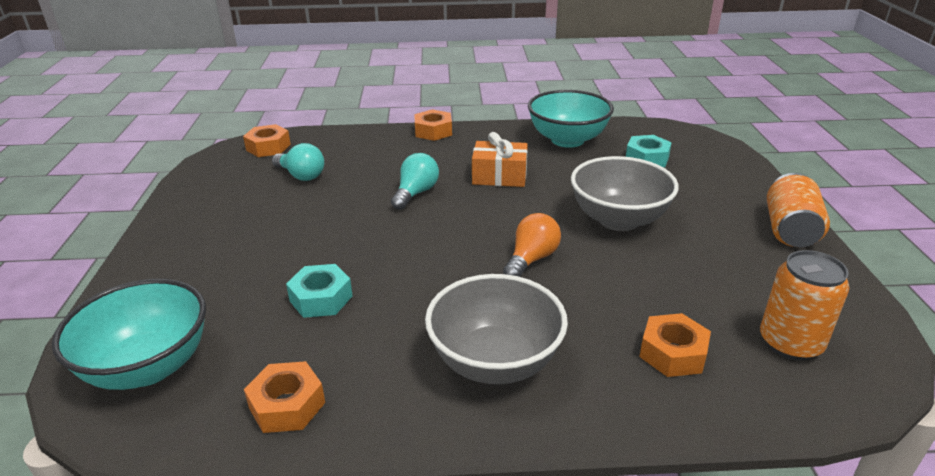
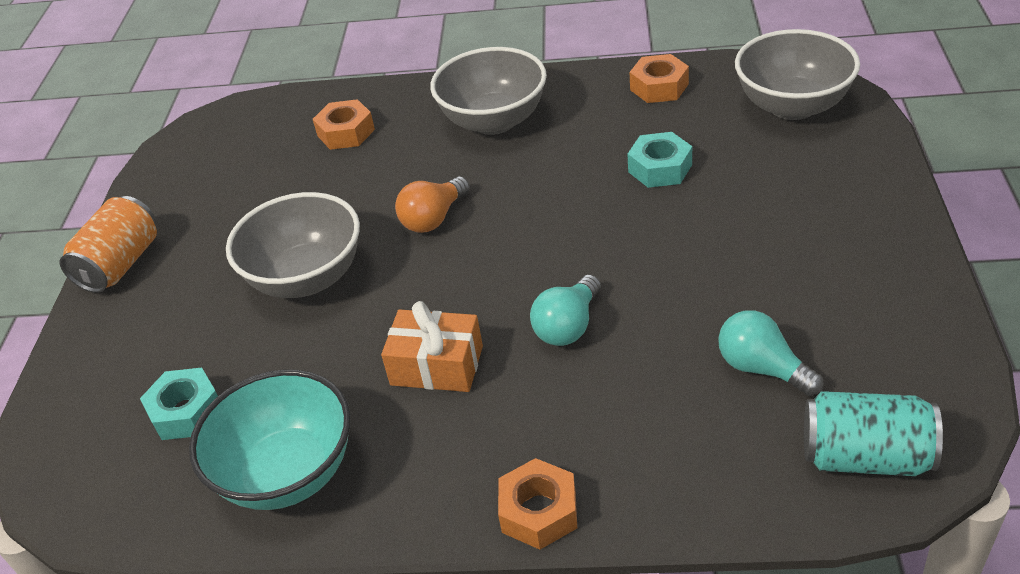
camera: 170 degrees left, 10 degrees up
(148, 367) = (792, 106): turquoise bowl -> grey bowl
(268, 147) = (865, 457): orange nut -> turquoise can
(790, 343) = (245, 143): orange can -> none

